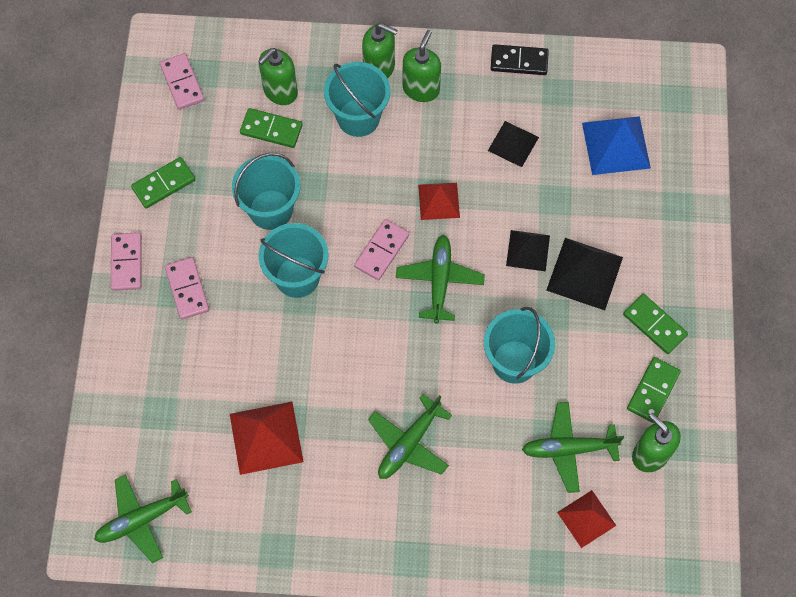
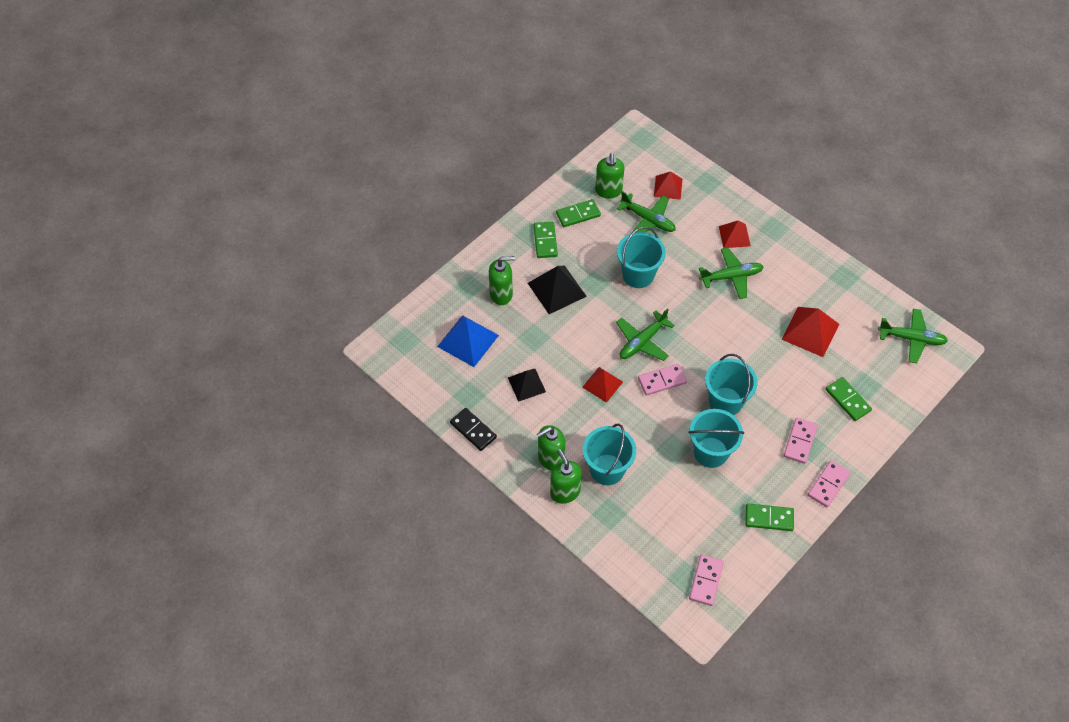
camera: 140 degrees left, 10 degrees down
(271, 129) = (670, 503): green domino -> green domino (848, 400)
(280, 91) = (643, 524): green soap dispenser -> green soap dispenser (501, 294)
(450, 507) = (734, 236): none -> red pyramid
(528, 250) = (576, 322): black pyramid -> none

